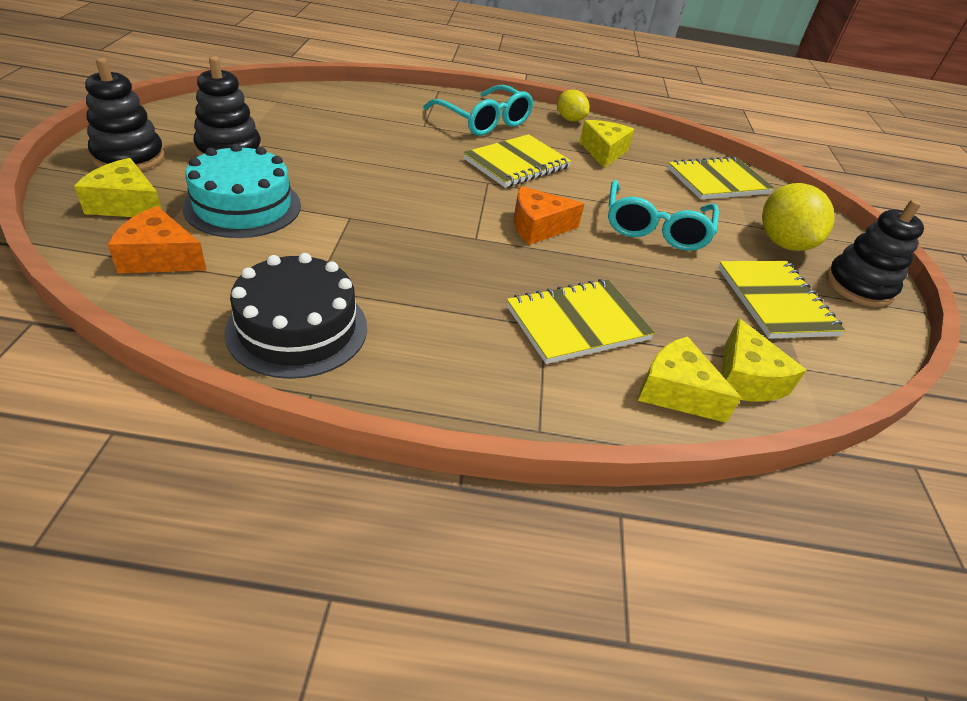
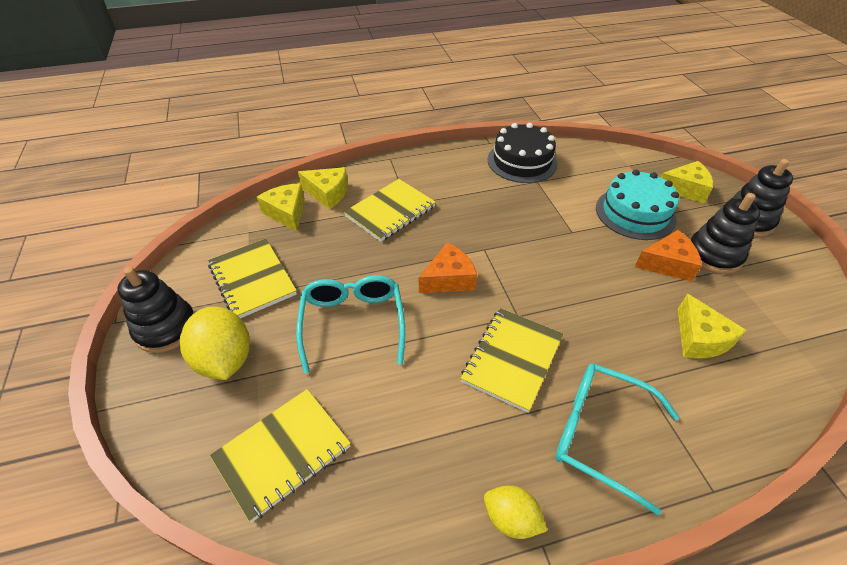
camera: 165 degrees right, 5 degrees up
(160, 257) = (621, 169): orange cheese -> orange cheese (667, 264)
(603, 152) = (435, 444): yellow cheese -> yellow cheese (699, 338)

